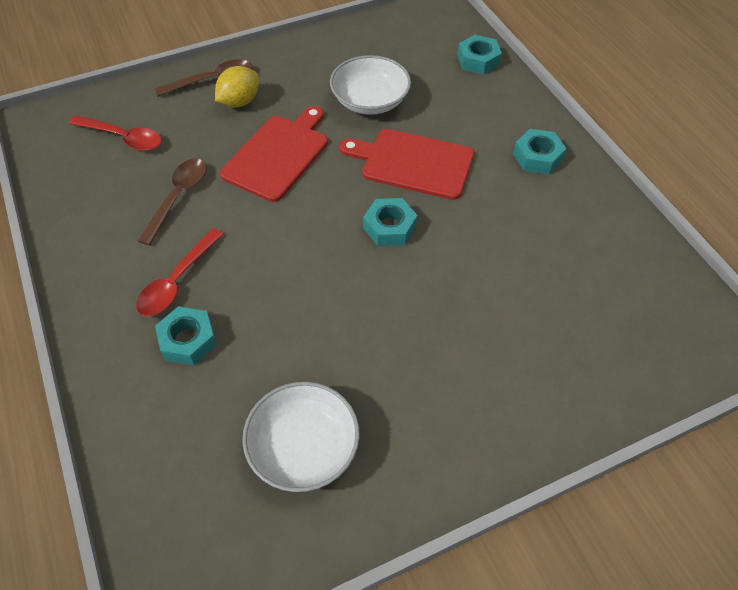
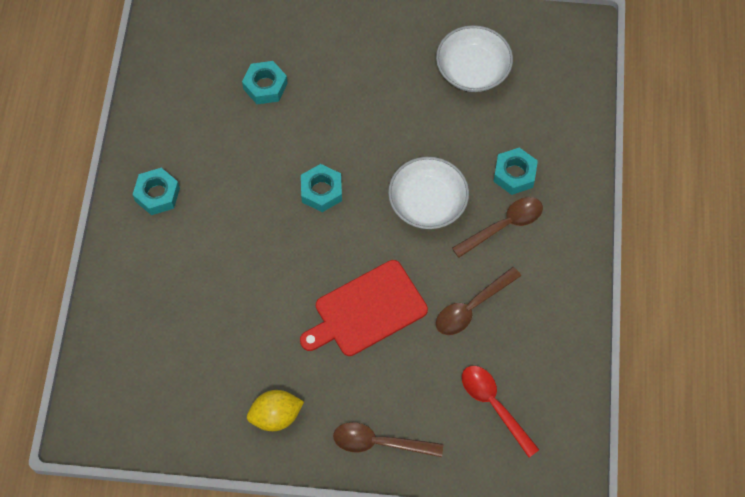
camera: 150 degrees left, 10 degrees up
(177, 281) = (504, 226): red spoon -> brown spoon
(239, 102) = (367, 397): yellow lemon -> yellow lemon (276, 416)
(370, 100) = (248, 332): white bowl -> white bowl (427, 203)
(413, 163) = (261, 241): red cutting board -> none
(478, 60) = (111, 330): turquoise nut -> turquoise nut (265, 86)

